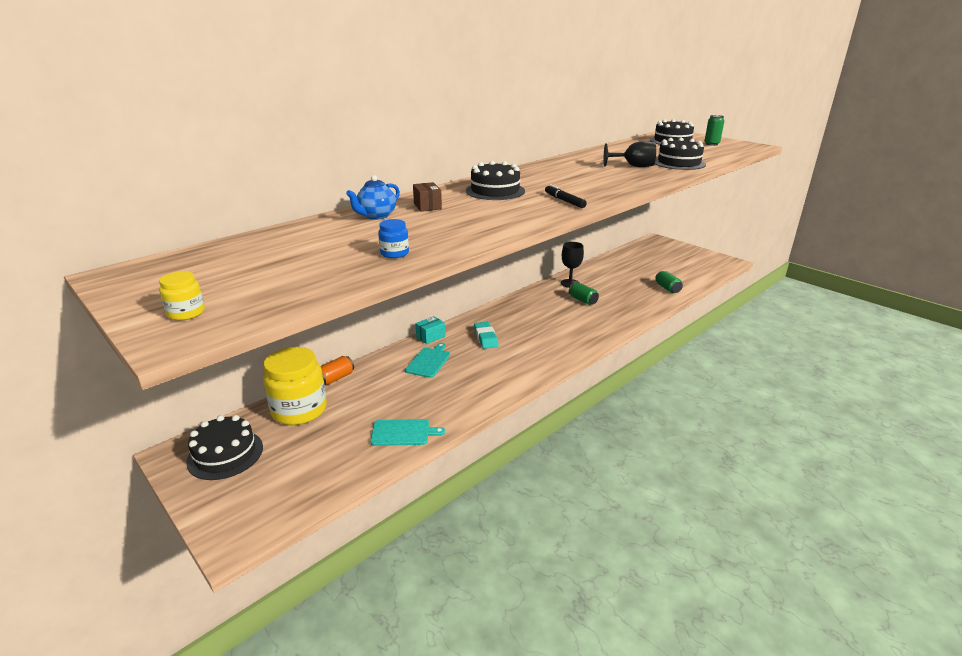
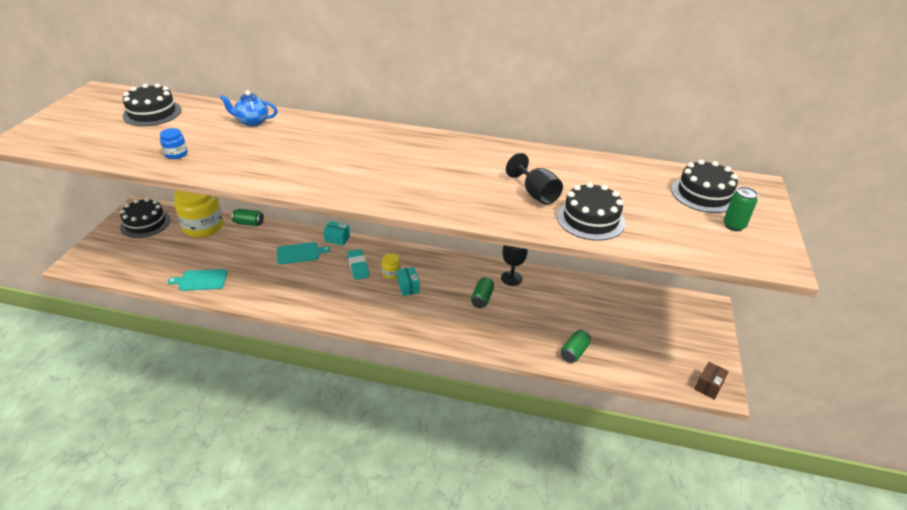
camera: 55 degrees right, 10 degrees up
(186, 313) = (51, 130): yellow jar -> yellow jar (391, 273)
(336, 378) = (249, 223): orange can -> green can
(403, 432) = (201, 280): turquoise cutting board -> turquoise cutting board turned 120 degrees clockwise
(427, 206) = (292, 132): brown box -> brown box (708, 386)
(485, 338) = (358, 267): turquoise eraser -> turquoise eraser turned 60 degrees counterclockwise
(495, 191) = (362, 146): black cake -> black cake (152, 113)
(539, 324) = (408, 287): none -> turquoise box
(564, 201) = (363, 185): black marker -> none

